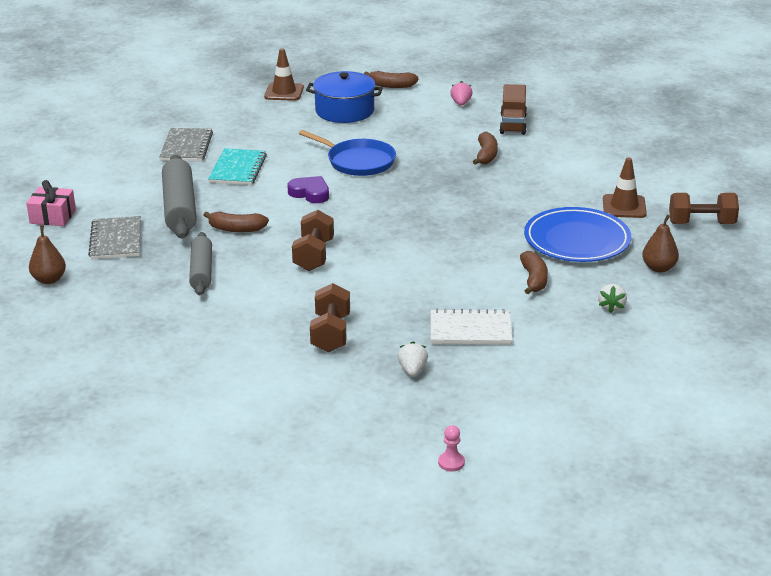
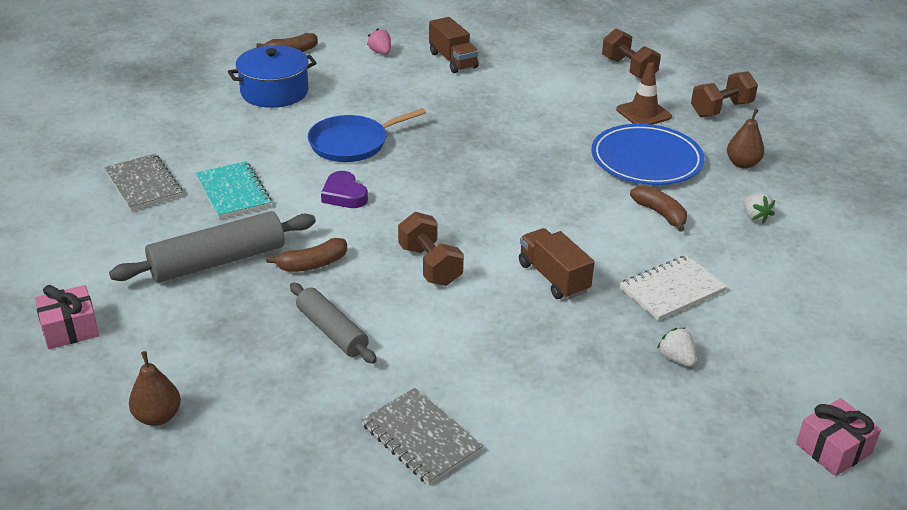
camera: 35 degrees left, 5 degrees up
(116, 240) = (186, 330): grey notebook -> grey notebook (421, 438)
(179, 208) = (218, 261): grey rolling pin -> grey rolling pin turned 75 degrees counterclockwise
(284, 92) = (185, 89): brown traffic cone -> none
(310, 193) = (344, 195): purple heart -> purple heart turned 120 degrees counterclockwise
(331, 334) = (552, 351): brown dumbbell -> brown dumbbell (628, 69)
(358, 161) = (352, 143): blue pan -> blue pan turned 150 degrees clockwise
(391, 292) = (553, 278): none -> brown truck
(451, 462) = (833, 449): pink pawn -> pink gift
(486, 155) = (466, 99): brown banana -> none

